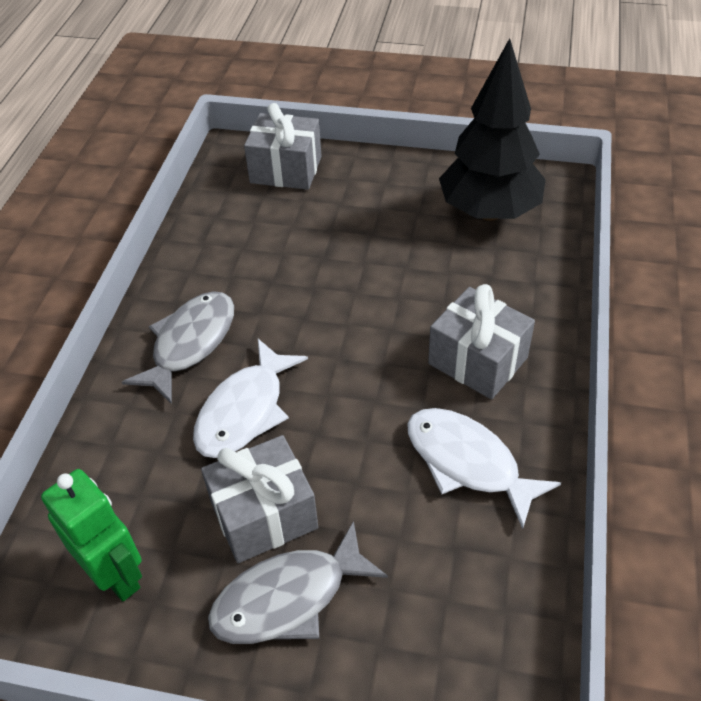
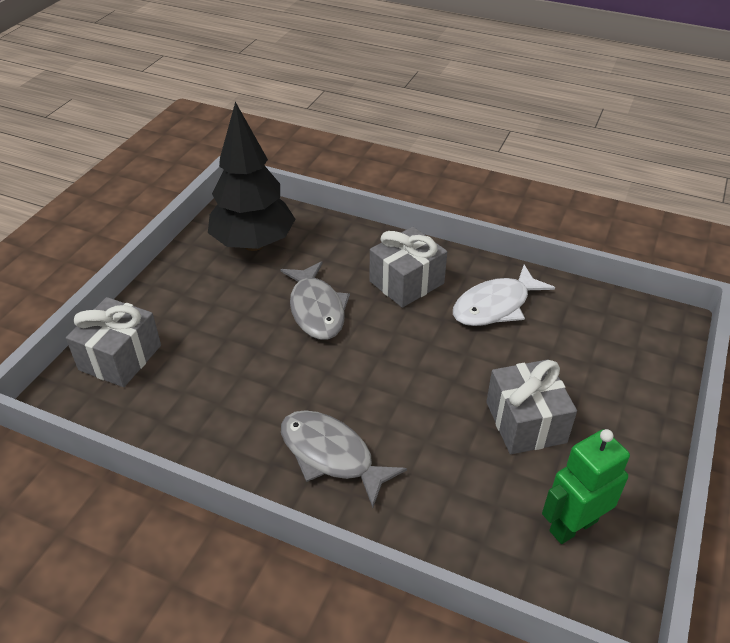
camera: 80 degrees left, 5 degrees down
(245, 411) = (421, 423): white fish -> none
(288, 598) = (596, 416): grey fish -> grey fish (316, 309)

